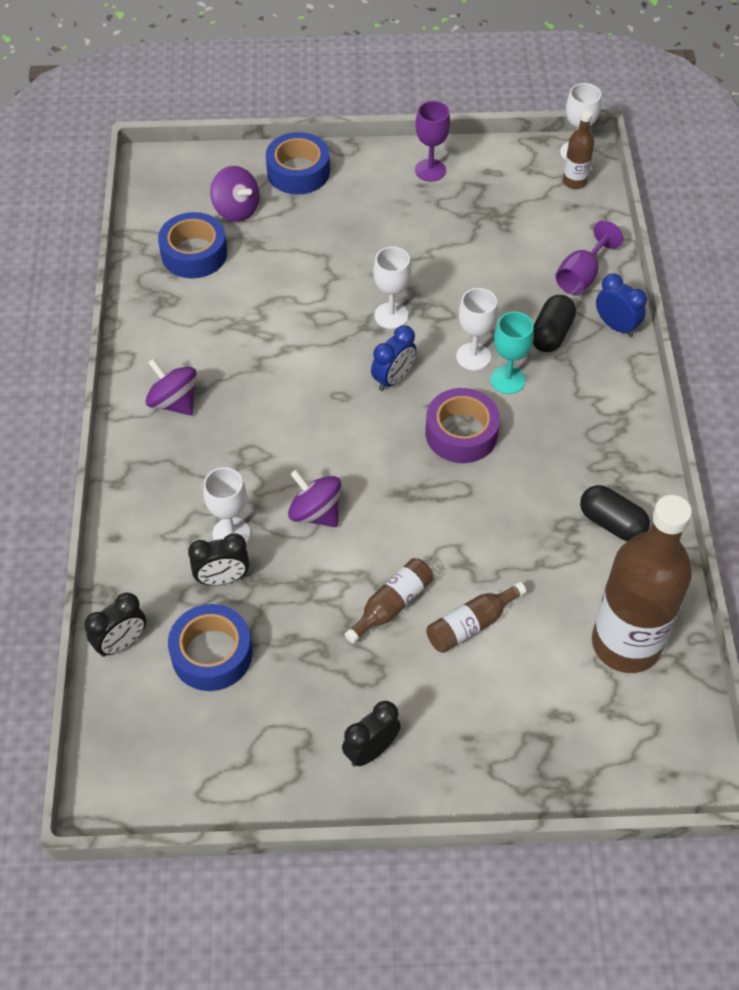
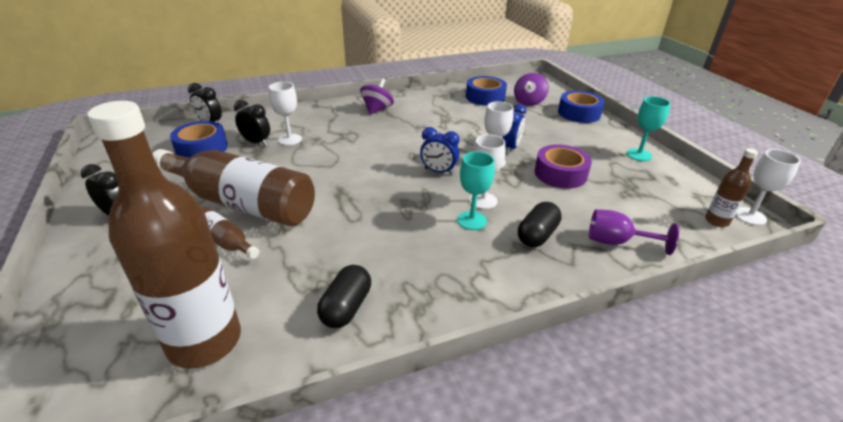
camera: 70 degrees right, 20 degrees down
(222, 578) = (256, 142): black clock -> black clock turned 150 degrees clockwise
(315, 513) = (313, 162): purple spinning top -> none
(392, 605) = (241, 203): brown bottle -> brown bottle, size x2.26
(430, 170) = (639, 155): purple goblet -> turquoise goblet
(461, 433) = (406, 207): purple tape -> purple tape (560, 174)
(551, 334) = (537, 235): black capsule -> black capsule turned 60 degrees counterclockwise
(616, 326) = (579, 273): blue clock -> blue clock (511, 148)

